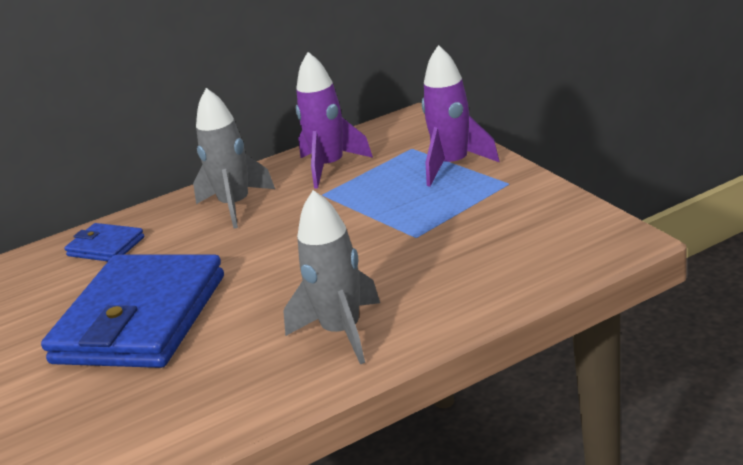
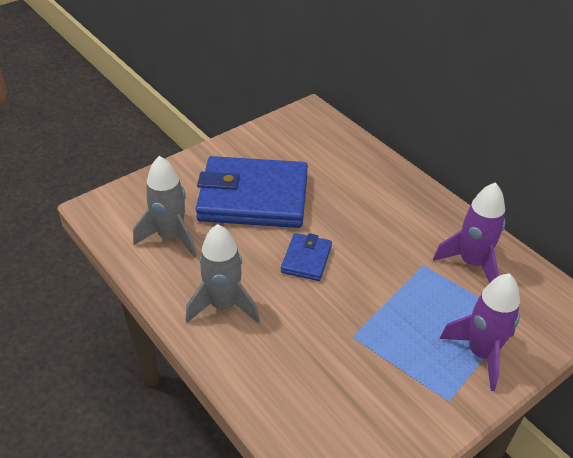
camera: 75 degrees right, 15 degrees up
(106, 247) = (344, 158): blue wallet -> blue wallet (306, 259)
(235, 206) = (402, 215): grey rocket -> grey rocket (171, 237)

